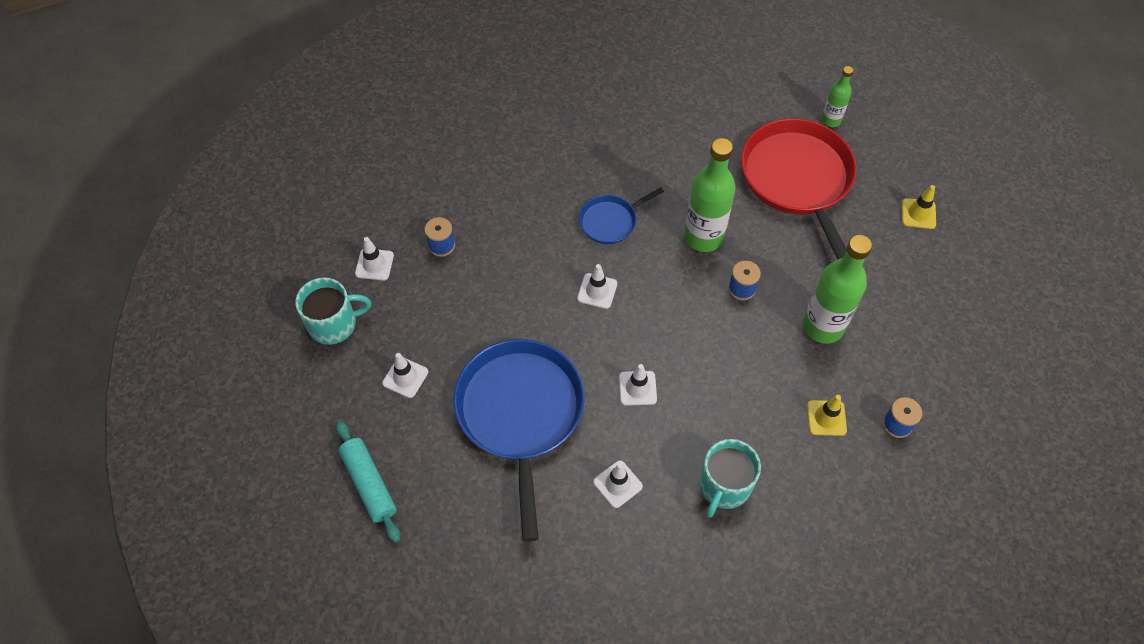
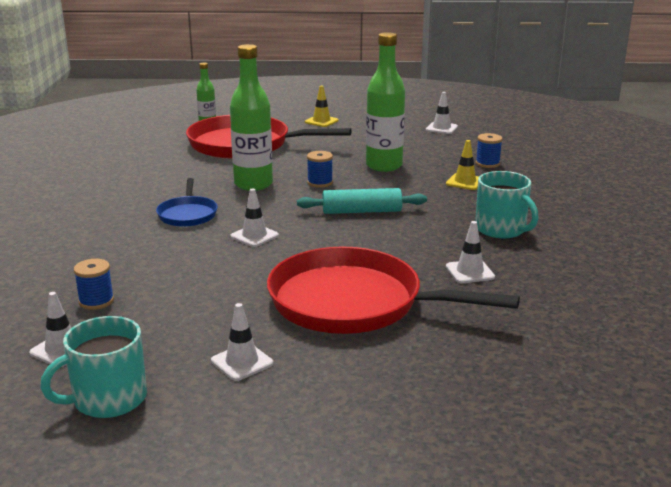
camera: 65 degrees left, 35 degrees down
(334, 324) = (108, 399): turquoise mug -> turquoise mug turned 135 degrees counterclockwise
(369, 484) = (366, 422): turquoise rolling pin -> turquoise rolling pin (362, 211)
(520, 413) = (353, 302): blue pan -> red pan
(637, 388) = (376, 241): white traffic cone -> white traffic cone (441, 128)

